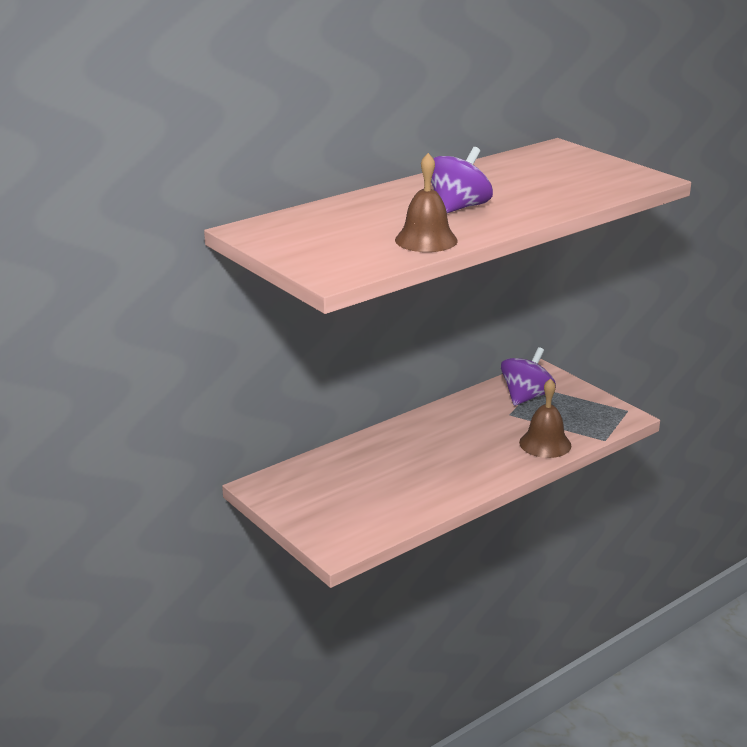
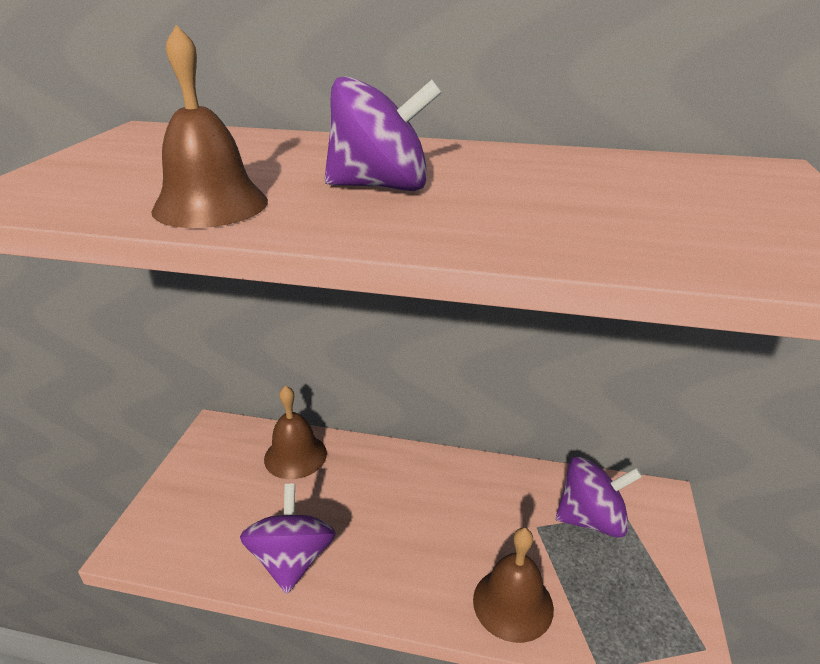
camera: 50 degrees right, 5 degrees up
(337, 464) = (295, 456): none -> brown bell
(428, 496) = (292, 559): none -> purple spinning top

